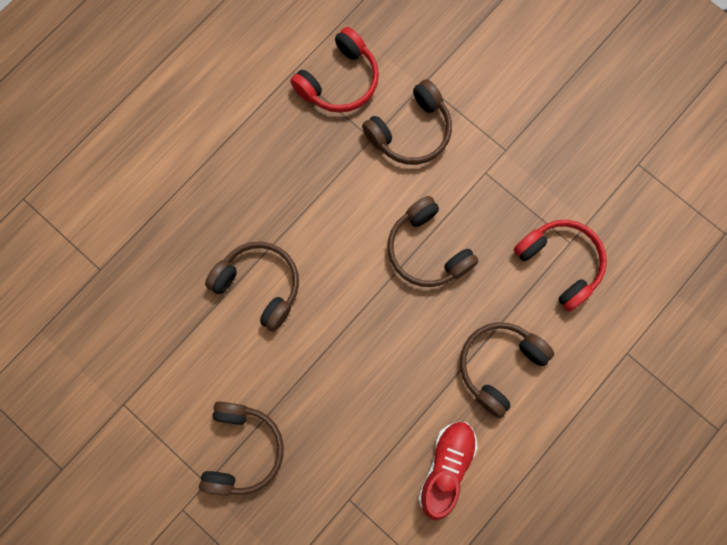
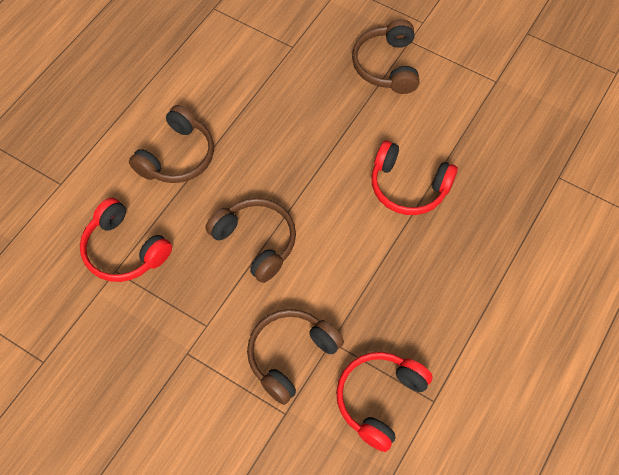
camera: 170 degrees right, 15 degrees down
(259, 285) = (408, 187): brown headphones -> red headphones
(446, 468) = (216, 78): red shoe -> none

